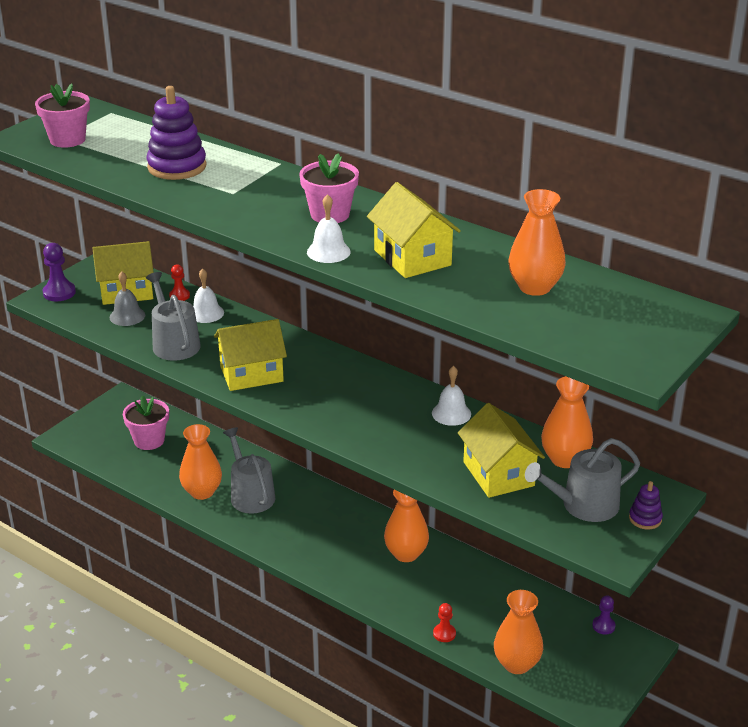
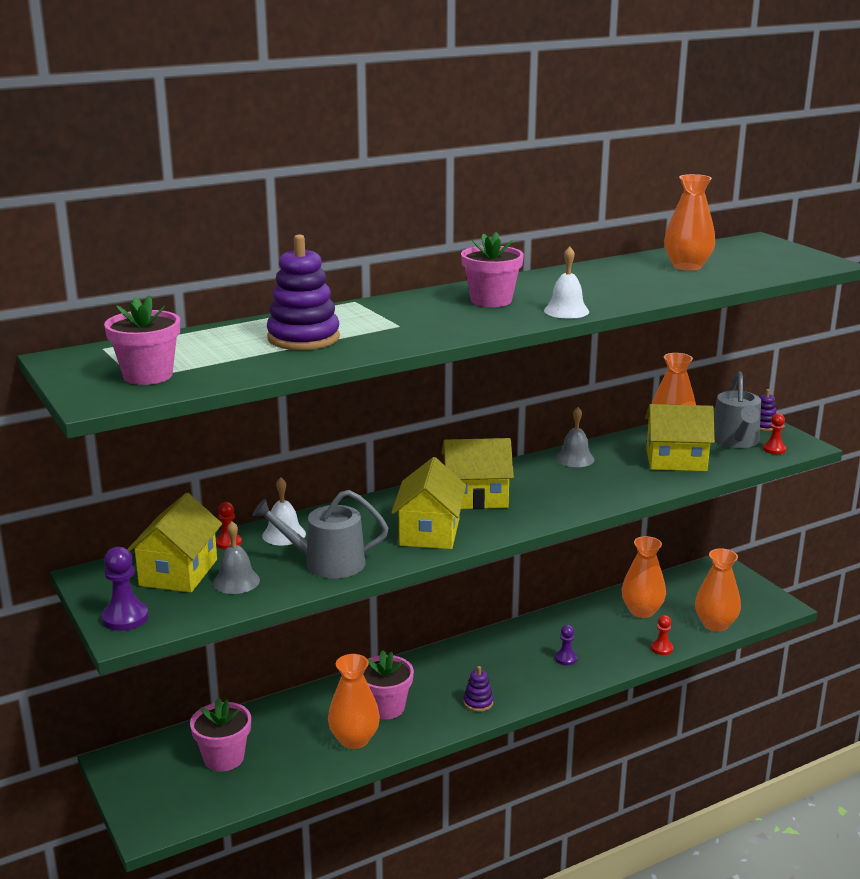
camera: 65 degrees left, 10 degrees down
(250, 494) = (385, 708): grey watering can -> pink flower pot
(286, 541) = (478, 702): none -> purple stacking toy
(406, 553) = (543, 639): orange vase -> orange vase (642, 611)
(412, 258) = (604, 289): yellow house -> yellow house (476, 497)
(451, 413) = (575, 458): white bell -> grey bell
(584, 535) = (774, 449): none -> red pawn
(603, 626) = (689, 574): purple pawn -> purple pawn (566, 658)

